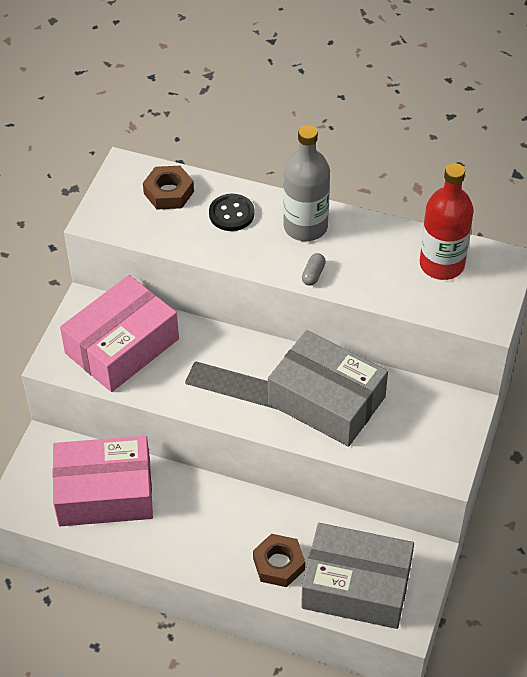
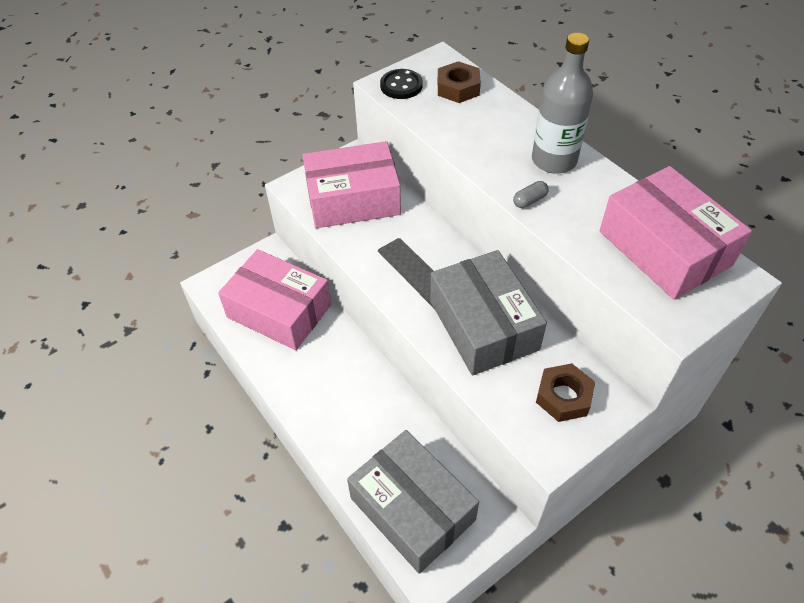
camera: 35 degrees right, 0 degrees up
(231, 214) = (496, 124): black button -> black button (401, 86)
(279, 564) = (362, 447): brown nut -> brown nut (563, 396)
(442, 264) = (664, 248): red bottle -> pink box

